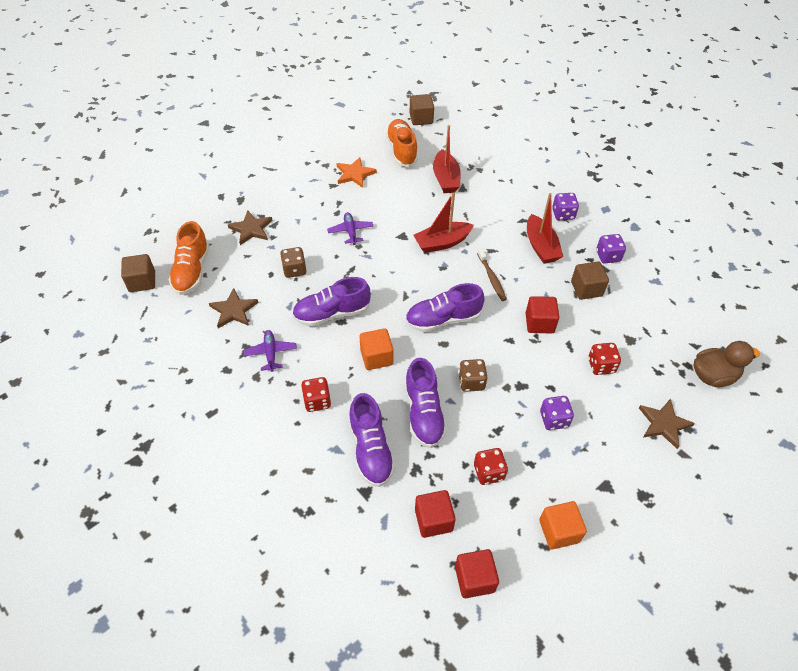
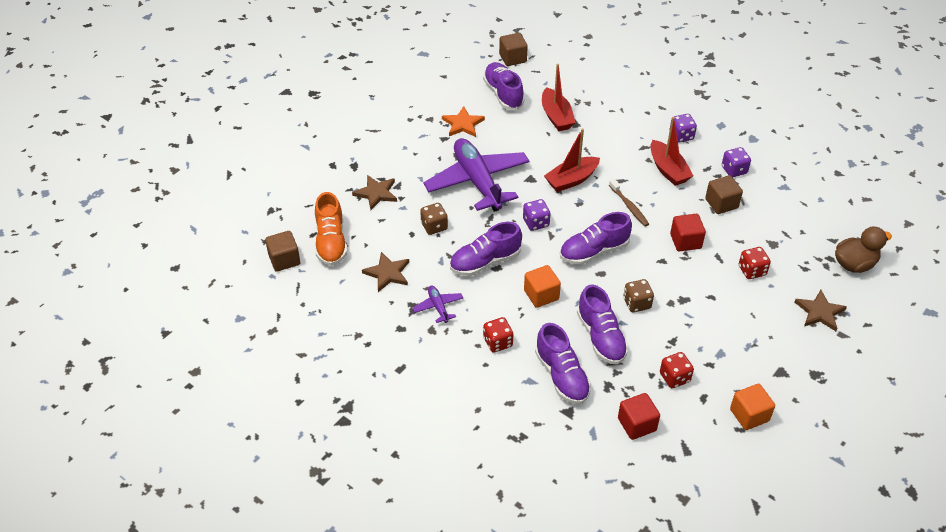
camera: 10 degrees left, 5 degrees down
(350, 231) = (477, 181): purple plane -> purple plane, size x2.33
(402, 150) = (503, 94): orange shoe -> purple shoe
(474, 579) = (686, 465): red cube -> none
(554, 419) = (721, 324): purple dice -> purple dice (536, 223)

